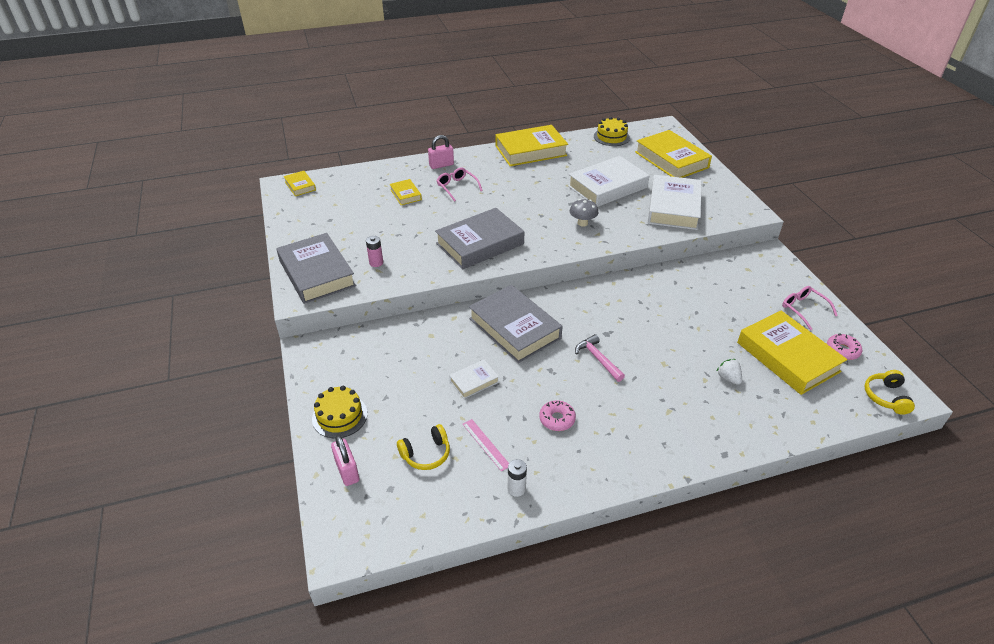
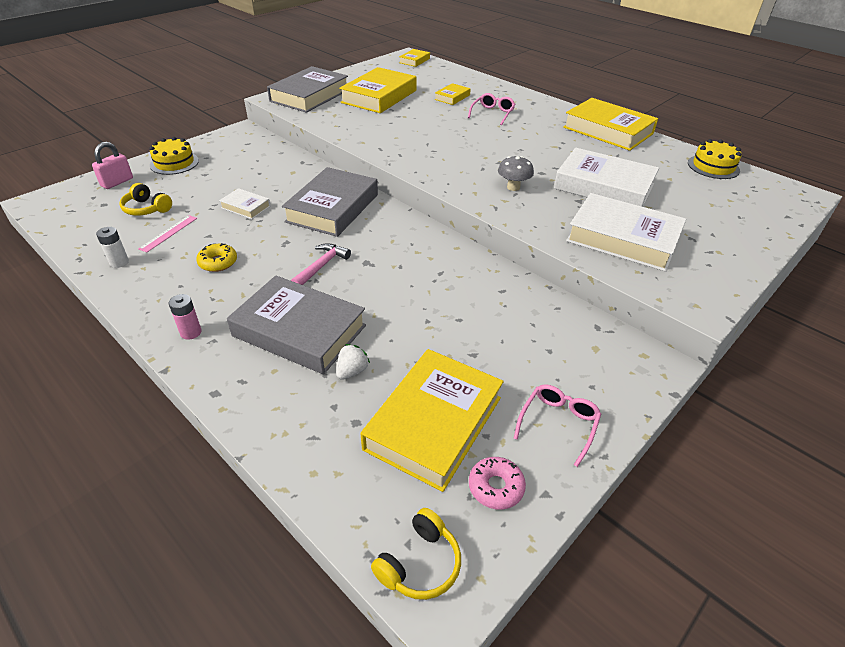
camera: 60 degrees right, 0 degrees up
(376, 263) = (343, 111): pink battery -> pink battery (191, 332)
(441, 165) = (518, 99): pink padlock -> none
(480, 244) = (416, 145): grey book -> grey book (299, 330)
(557, 419) = (218, 262): pink donut -> yellow donut
(671, 160) = (730, 216): yellow book -> yellow book (379, 96)
(673, 207) = (623, 239): white book -> white book turned 45 degrees clockwise
(886, 397) = (420, 564): yellow headphones -> yellow headphones turned 150 degrees clockwise

